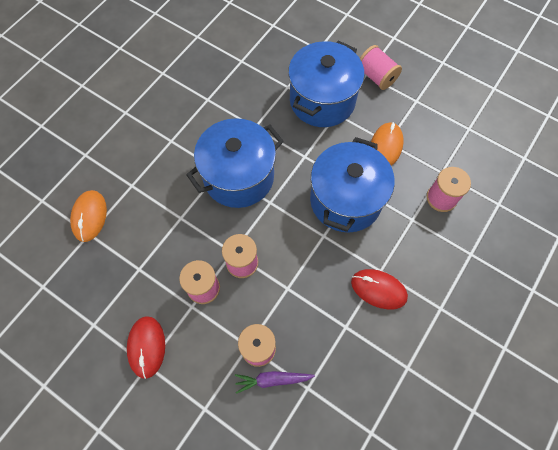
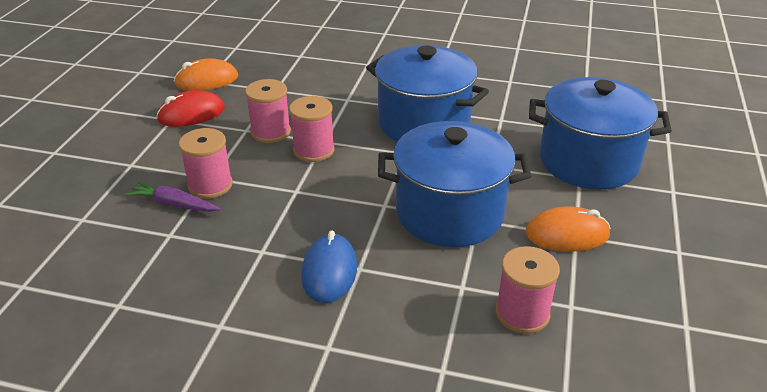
camera: 70 degrees right, 30 degrees down
(89, 216) = (318, 51): orange mouse -> orange mouse (206, 80)
(272, 380) = (174, 204): purple carrot -> purple carrot turned 45 degrees counterclockwise
(376, 76) = (679, 202): pink spool -> none
(378, 289) = (329, 271): red mouse -> blue mouse

